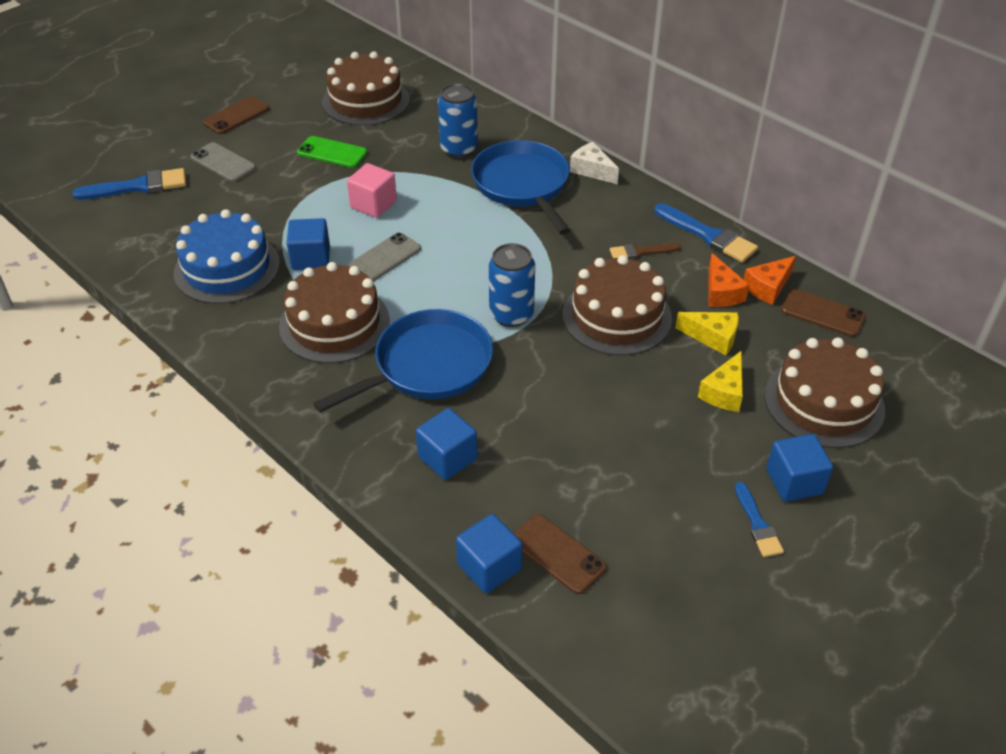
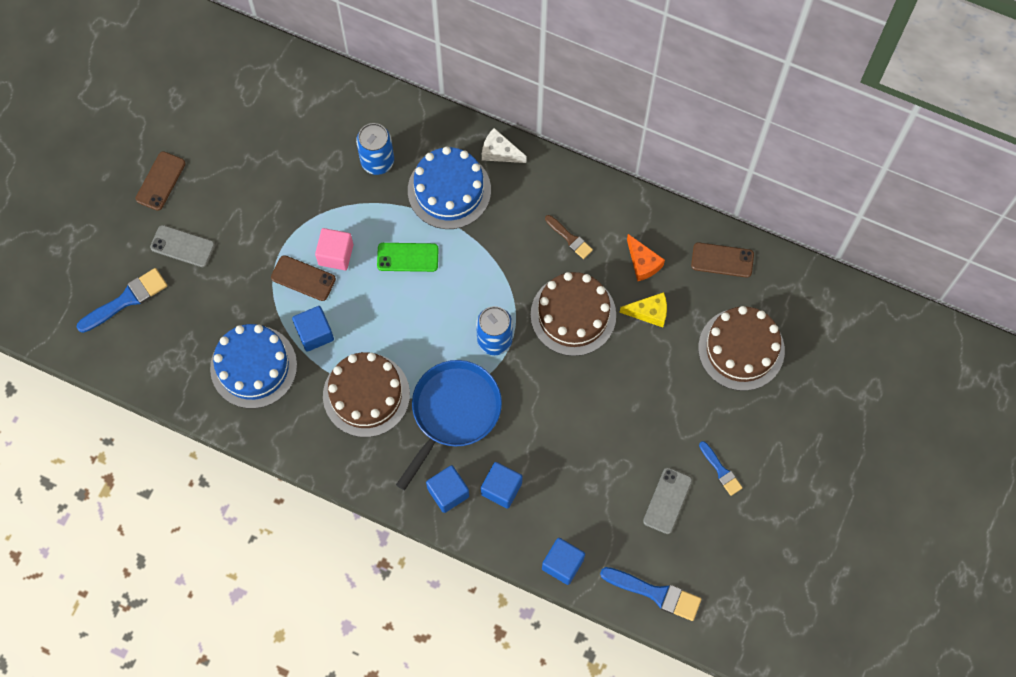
camera: 20 degrees left, 25 degrees up
(332, 152) = (270, 202): green phone -> green phone (407, 257)
(366, 100) = (267, 122): brown cake -> none
(384, 258) = (372, 313): grey phone -> grey phone (667, 500)
(523, 185) = (449, 190): blue pan -> blue cake
(557, 554) = (602, 539): brown phone -> brown phone (303, 278)
(641, 252) = (570, 238): brown brush -> brown brush turned 105 degrees counterclockwise
(708, 236) = (616, 202): blue brush -> blue brush (655, 593)
(724, 392) = (671, 363): yellow cheese -> none
(768, 287) = (676, 245): orange cheese -> none
(794, 481) = (736, 427): blue cube -> blue cube (448, 492)

